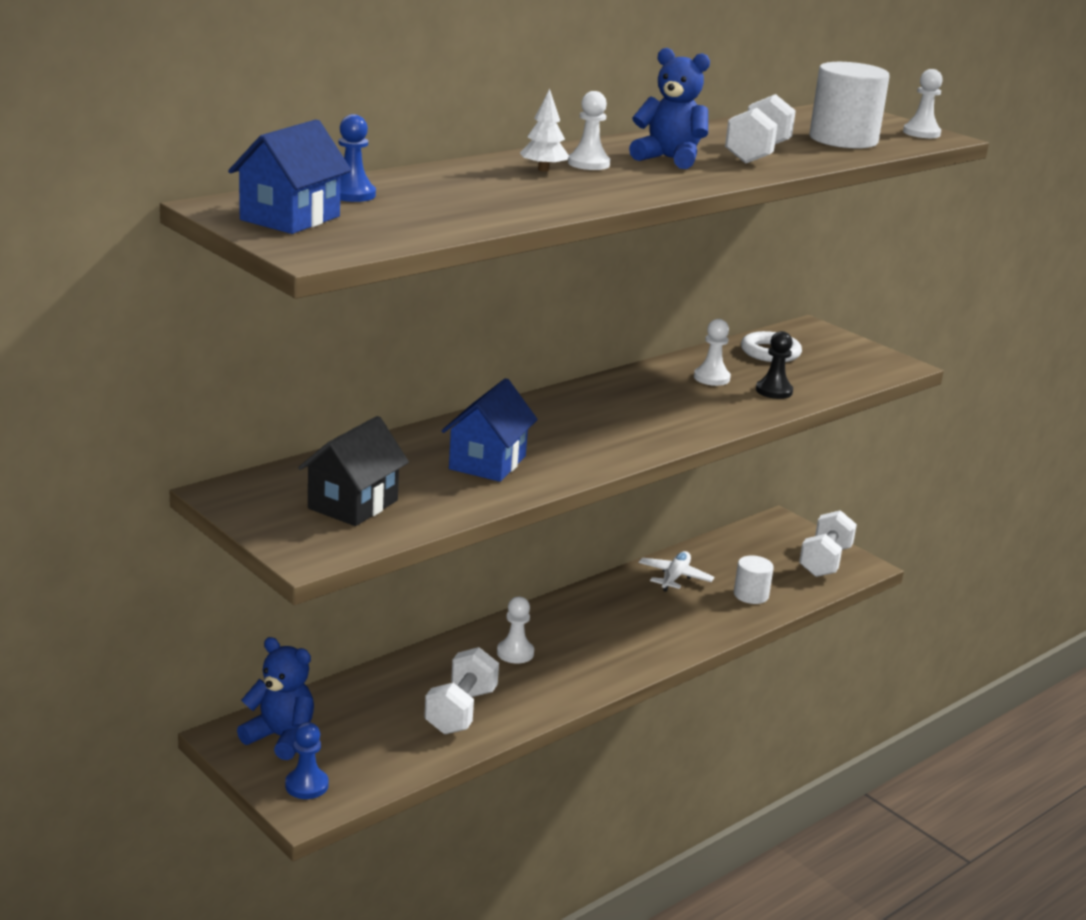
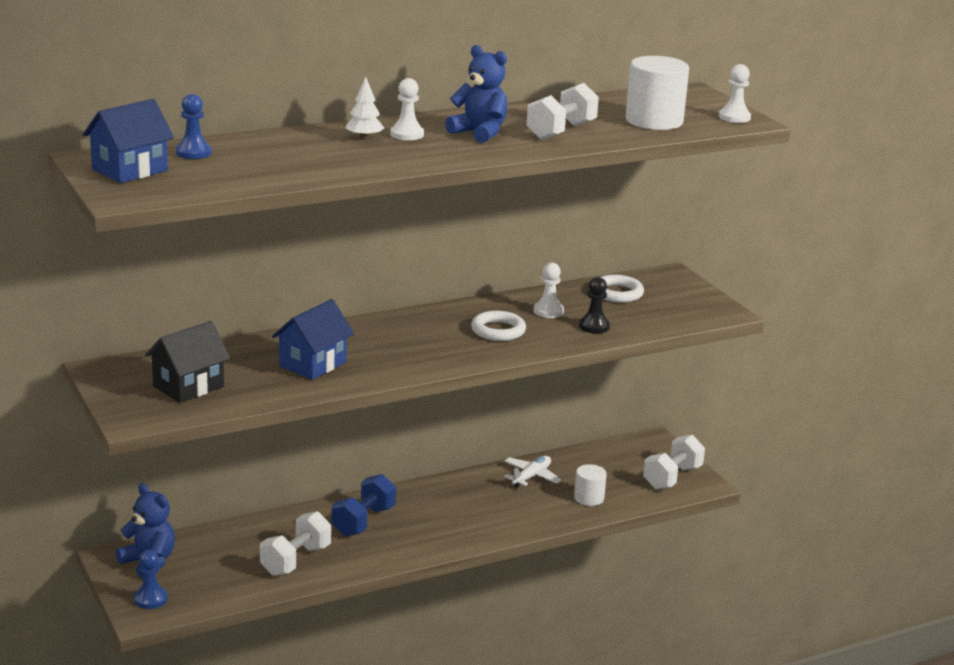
camera: 15 degrees right, 0 degrees up
(515, 653) = (363, 521): white pawn -> blue dumbbell
(673, 404) = (498, 330): none -> white ring

